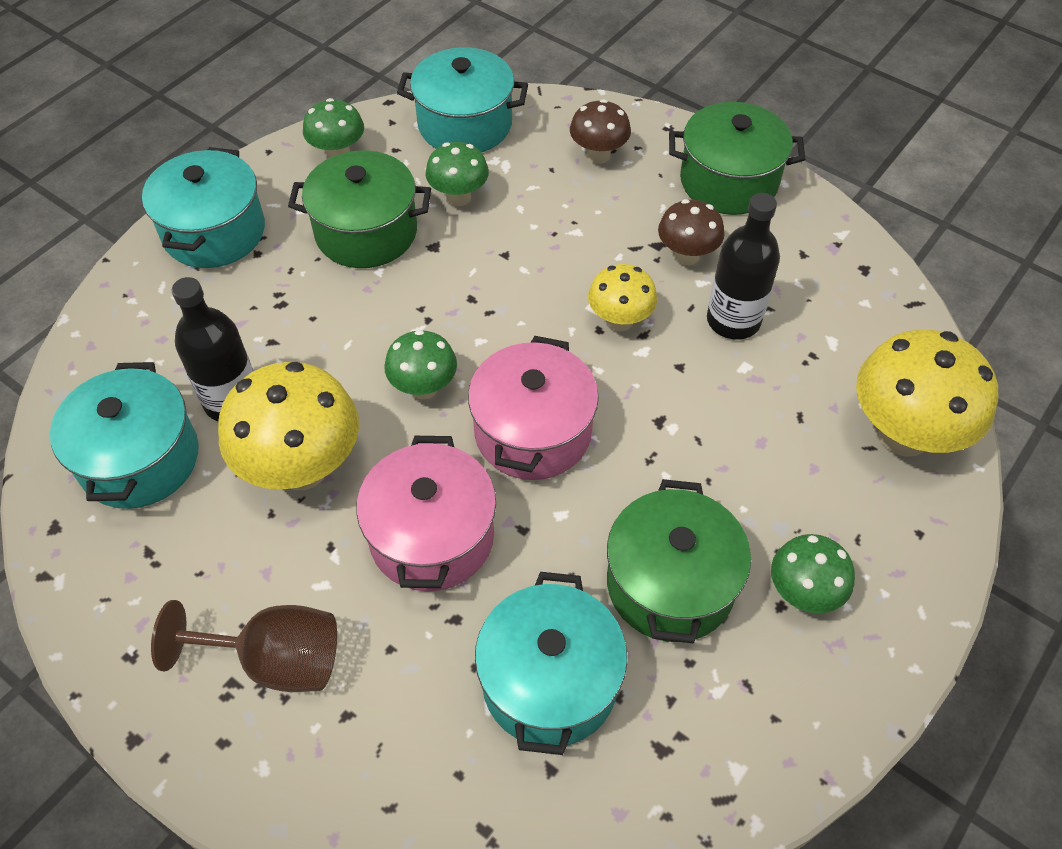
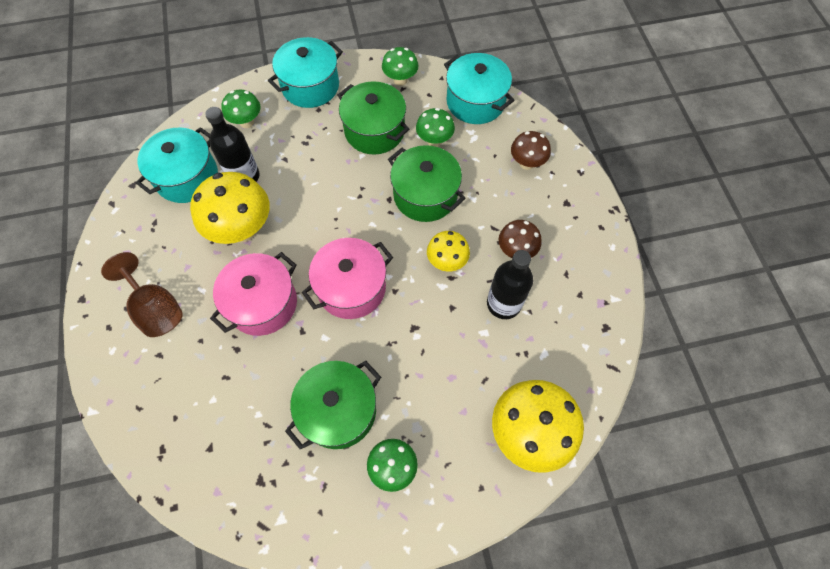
camera: 40 degrees right, 10 degrees up
(424, 388) = (326, 229): green mushroom -> green mushroom (246, 122)
(549, 682) = (246, 410): turquoise pot -> none
(728, 181) = (582, 225): green pot -> green pot (425, 195)

